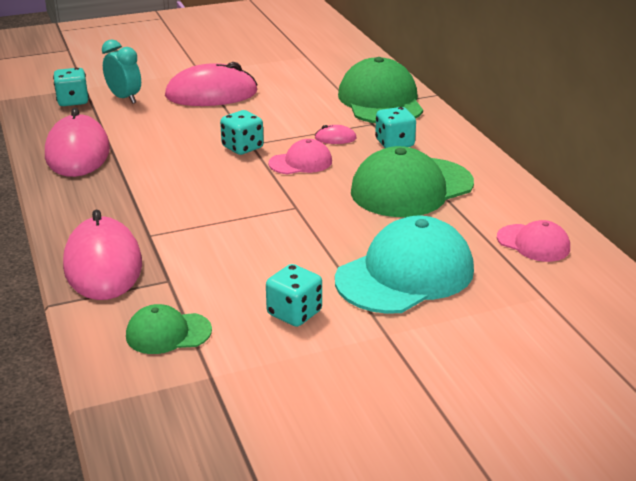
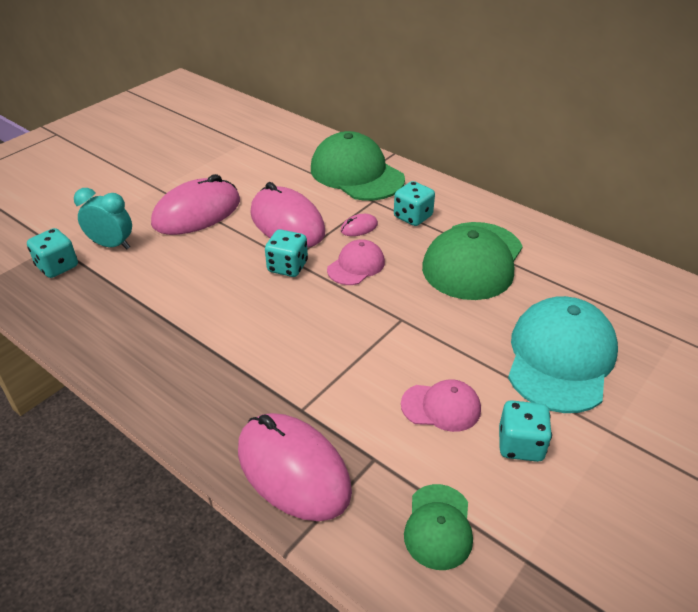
camera: 30 degrees left, 10 degrees up
(78, 153) = (127, 333): pink mouse -> pink mouse (287, 223)
(168, 333) = (438, 526): green cap -> green cap turned 45 degrees counterclockwise
(533, 243) = (615, 284): pink cap -> pink cap (441, 407)

